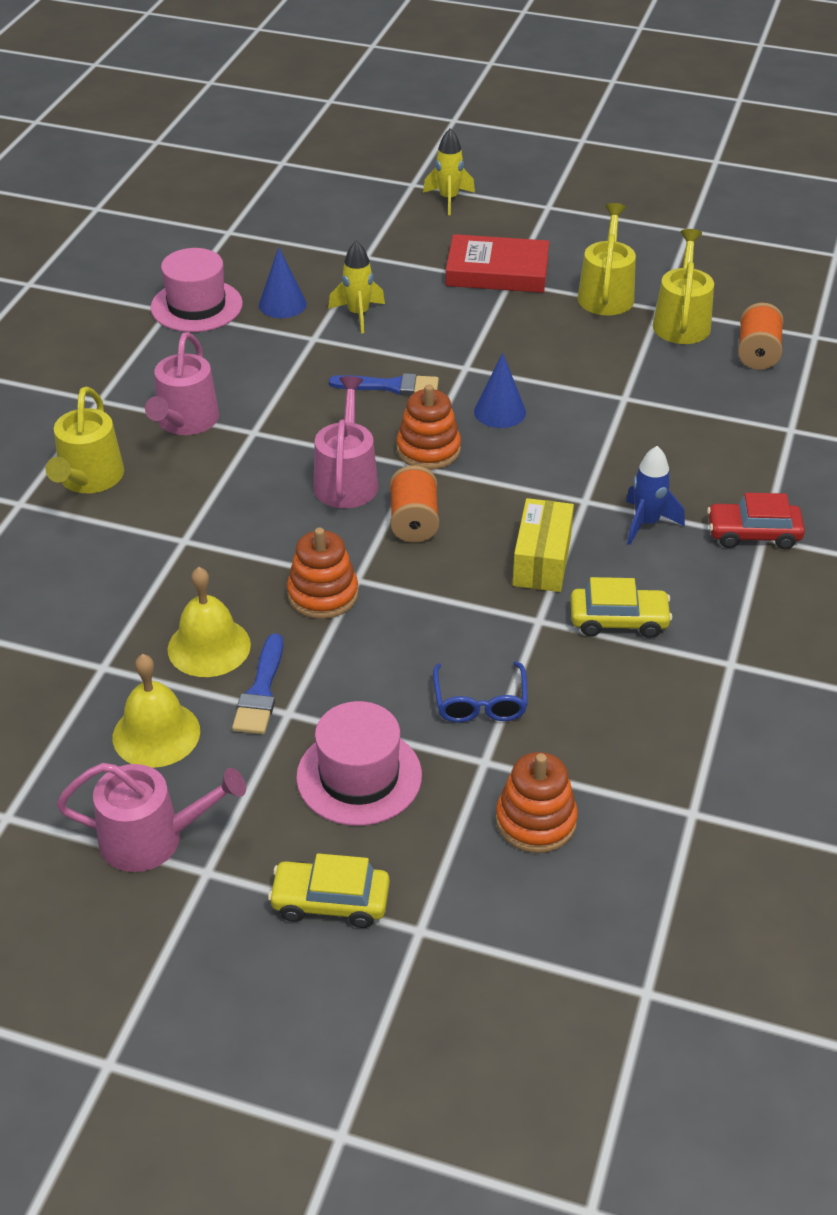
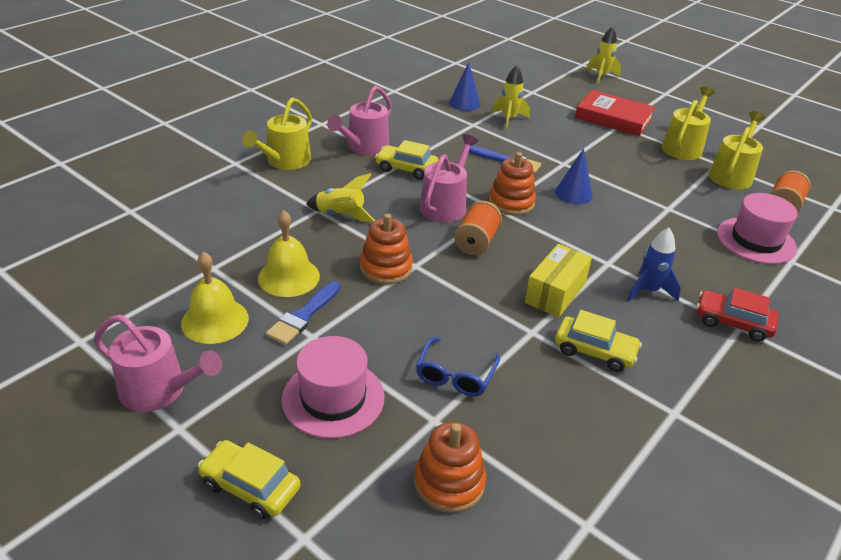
camera: 20 degrees right, 5 degrees down
(196, 306) = (412, 92): pink hat -> pink hat (756, 240)
(219, 538) = (341, 215): none -> yellow rocket
(264, 440) = (406, 169): none -> yellow car

